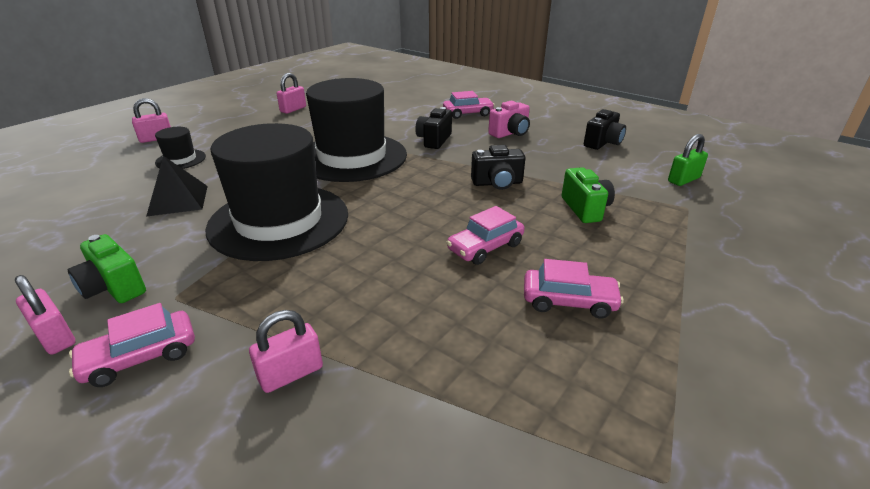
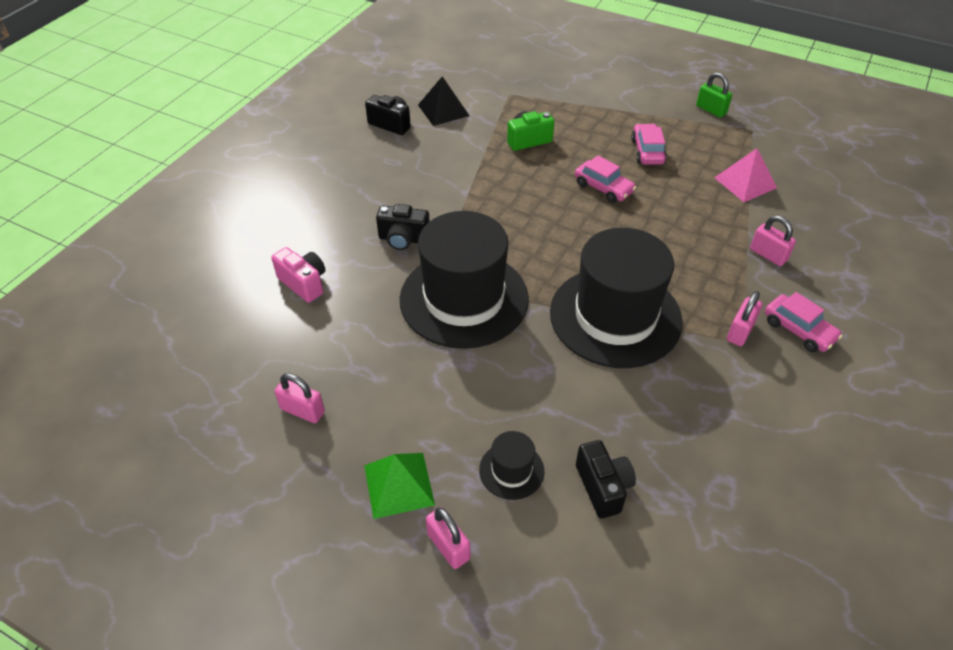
camera: 100 degrees left, 15 degrees up
(55, 337) = (812, 389): pink padlock -> pink padlock (740, 331)
(114, 287) = (752, 386): green camera -> none
(178, 200) = (609, 416): black pyramid -> black pyramid (443, 110)
(213, 129) = (399, 485): none -> green pyramid
(468, 114) = (312, 220): pink car -> none
(476, 404) = (745, 182): none -> pink pyramid
(497, 183) = (497, 187): black camera -> black camera (603, 487)
(510, 133) = (374, 183): pink camera -> pink camera (304, 283)
(683, 180) = (462, 90): green padlock -> green padlock (711, 110)

